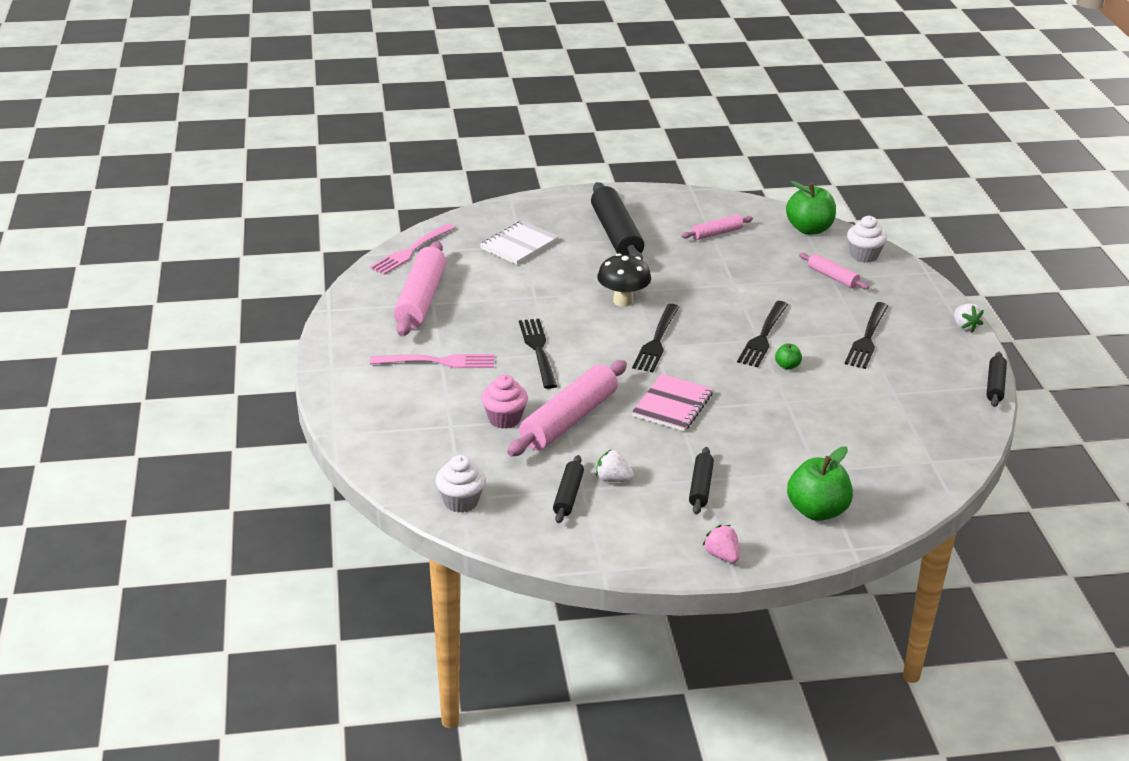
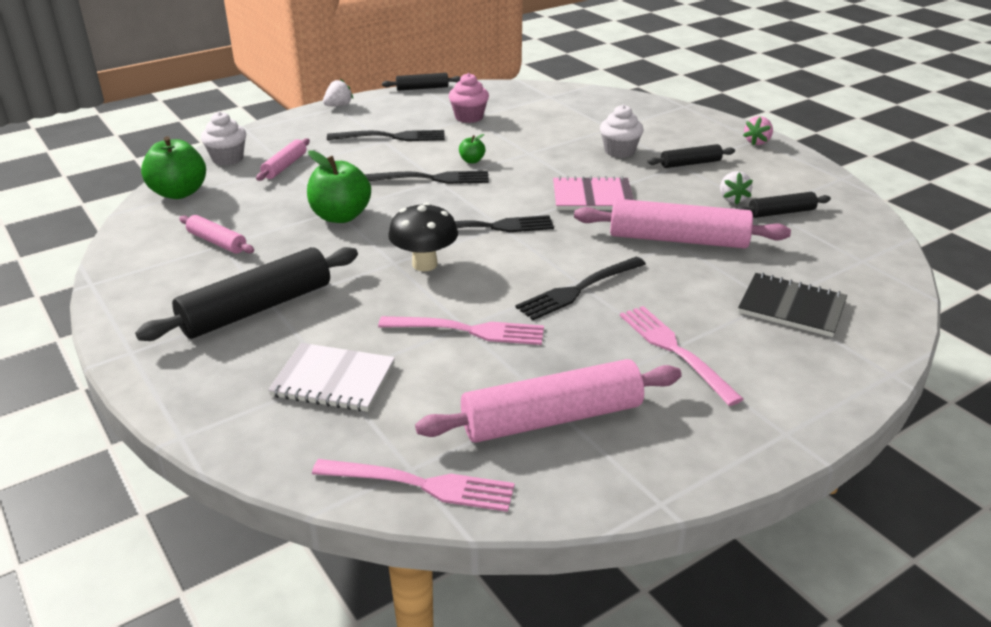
camera: 115 degrees left, 0 degrees up
(437, 430) = (791, 307): none -> black notebook
(461, 501) = (867, 259): white cupcake -> white cupcake (619, 151)
(504, 419) = (721, 274): pink cupcake -> pink cupcake (469, 117)
(528, 296) = (468, 330): none -> pink fork
(817, 511) = (660, 121): green apple -> green apple (341, 216)

